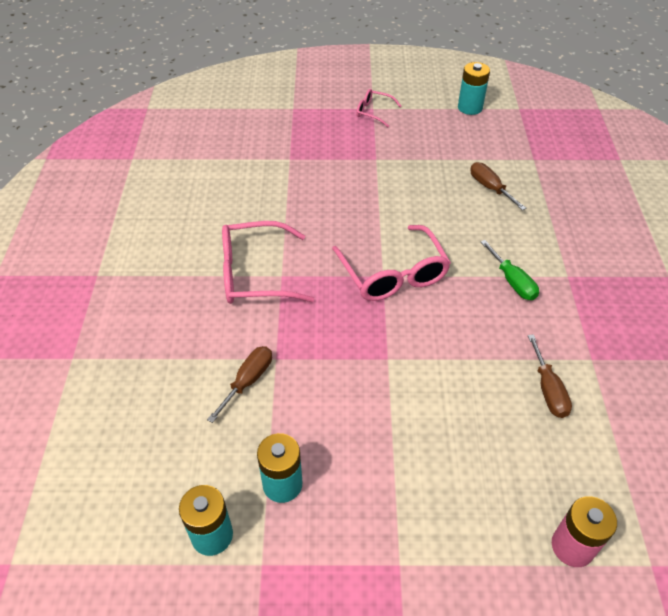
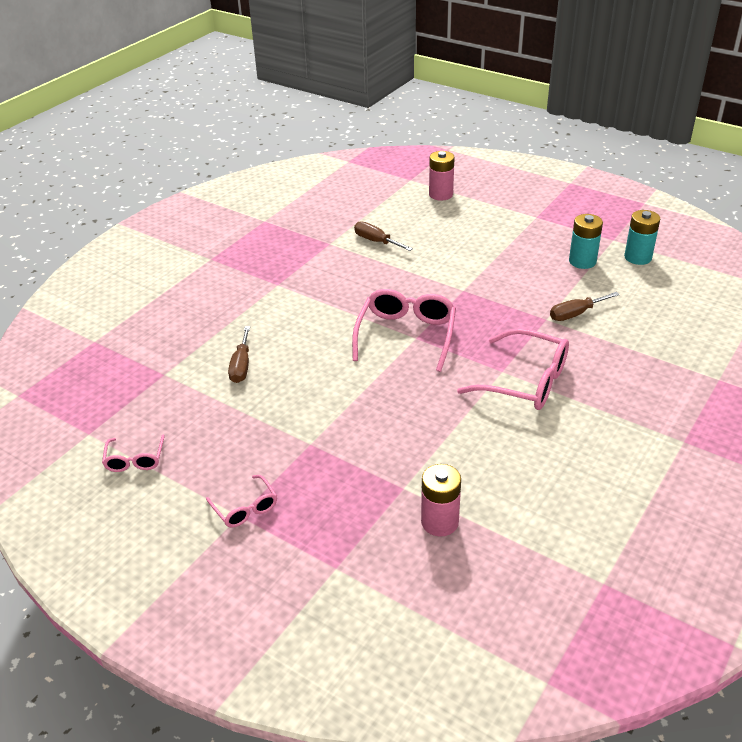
camera: 145 degrees left, 10 degrees down
(251, 150) = (439, 522): none -> pink battery
(470, 108) = (135, 460): turquoise battery -> pink glasses
(512, 281) = (321, 296): green screwdriver -> none
(548, 390) = (376, 241): brown screwdriver -> brown screwdriver turned 75 degrees counterclockwise

